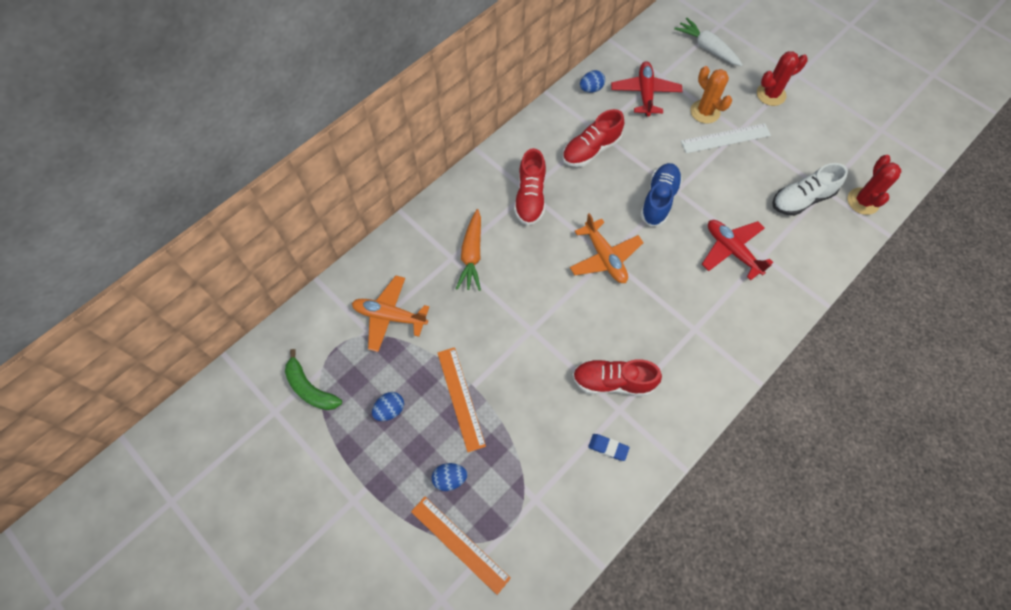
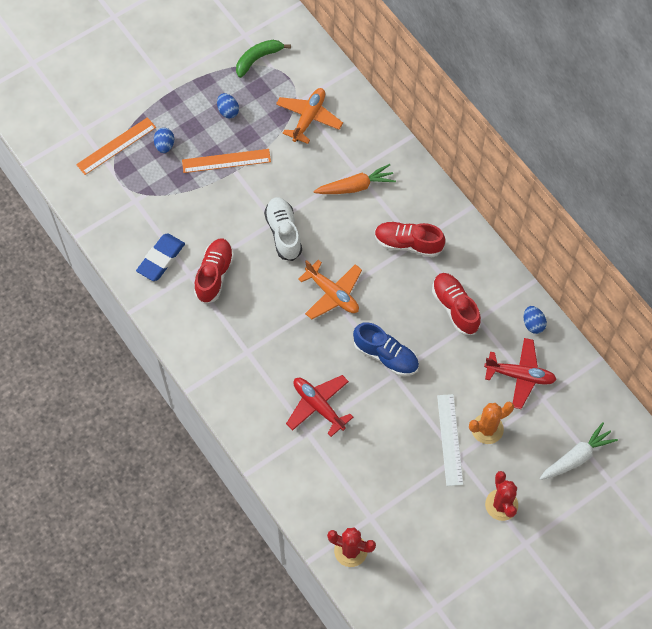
camera: 100 degrees right, 0 degrees up
(472, 255) = (355, 186): orange carrot -> orange carrot turned 150 degrees clockwise
(604, 257) = (332, 294): orange plane -> orange plane turned 120 degrees counterclockwise
(608, 447) = (161, 259): blue eraser -> blue eraser, size x1.77
(732, 250) = (318, 406): red plane -> red plane turned 105 degrees counterclockwise
(801, 199) = (363, 490): white shoe -> white shoe (283, 233)

